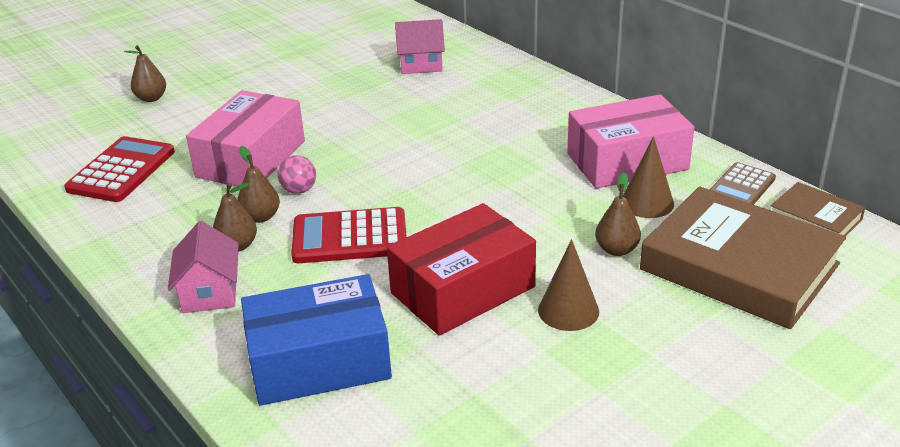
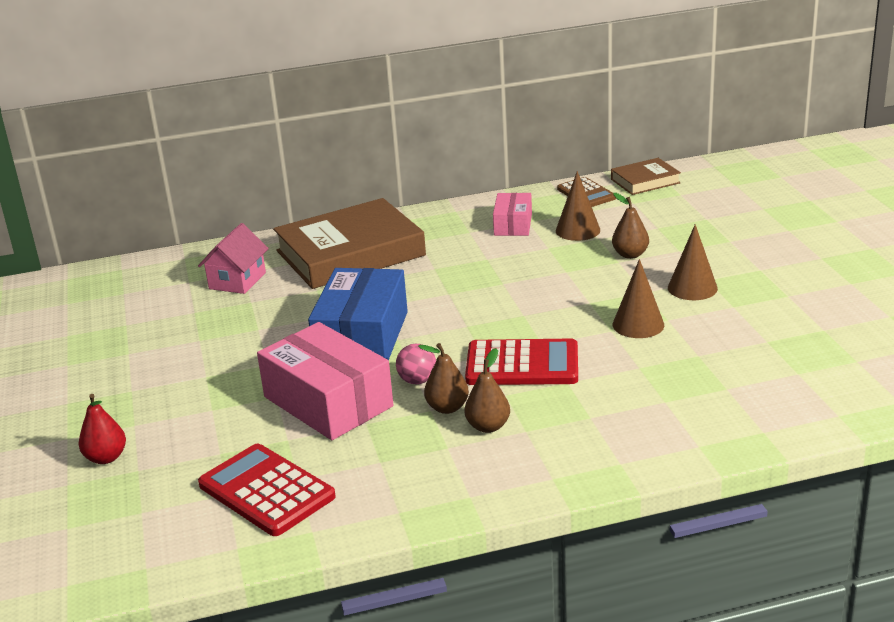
camera: 65 degrees left, 5 degrees down
(151, 98) = (106, 458): brown pear -> red pear
(210, 292) = (555, 450): pink house -> none
(319, 361) = (693, 403): blue box -> blue box (362, 337)
(350, 237) = (522, 364): red calculator -> red calculator turned 105 degrees counterclockwise
(462, 290) = (638, 324): red box -> brown cone
(627, 161) = (513, 224): pink box -> pink box, size x0.55
(739, 266) = (681, 218): brown book -> brown book (350, 253)

